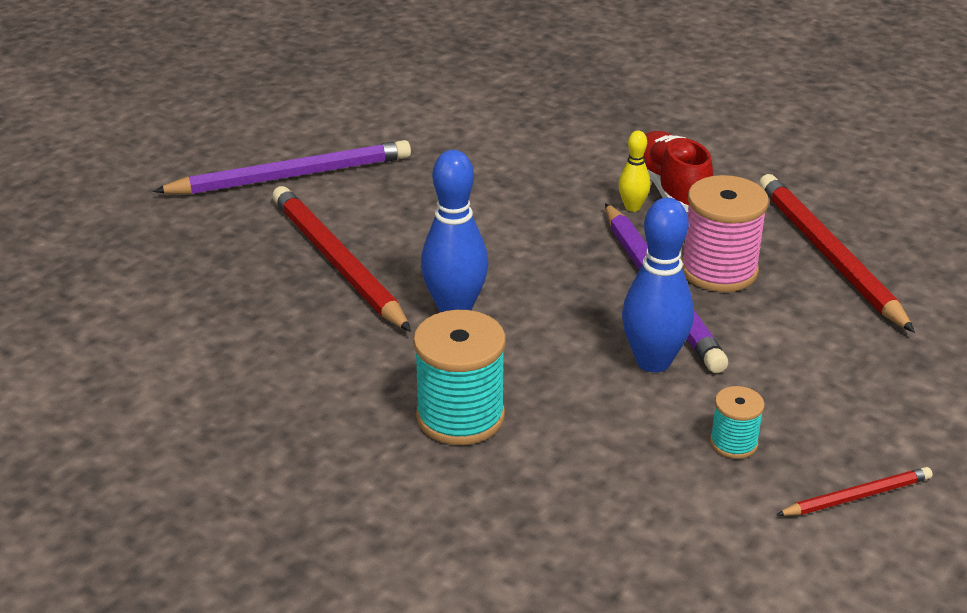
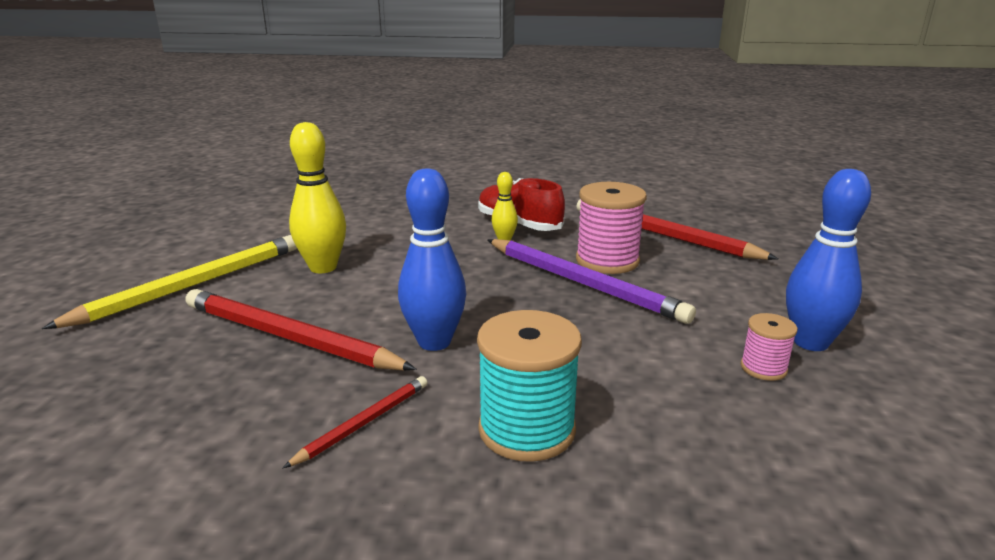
camera: 30 degrees left, 10 degrees down
(290, 176) = (192, 286): purple pencil -> yellow pencil
(419, 189) = (323, 267): none -> yellow bowling pin
(653, 361) = (635, 330): blue bowling pin -> blue bowling pin (810, 342)
(733, 443) = (763, 368): turquoise spool -> pink spool
(856, 497) = (891, 375): red pencil -> red pencil (363, 423)

